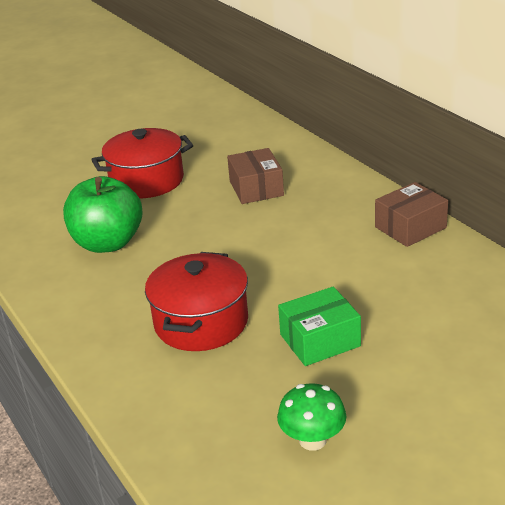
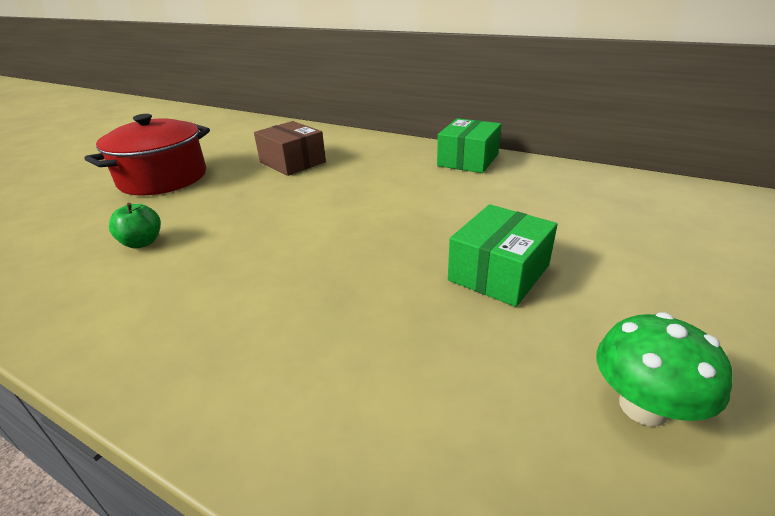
camera: 30 degrees left, 0 degrees up
(108, 243) = (142, 243): green apple -> green apple, size x0.44
(201, 322) = (335, 296): red pot -> none
(410, 227) = (468, 160): brown box -> green box

